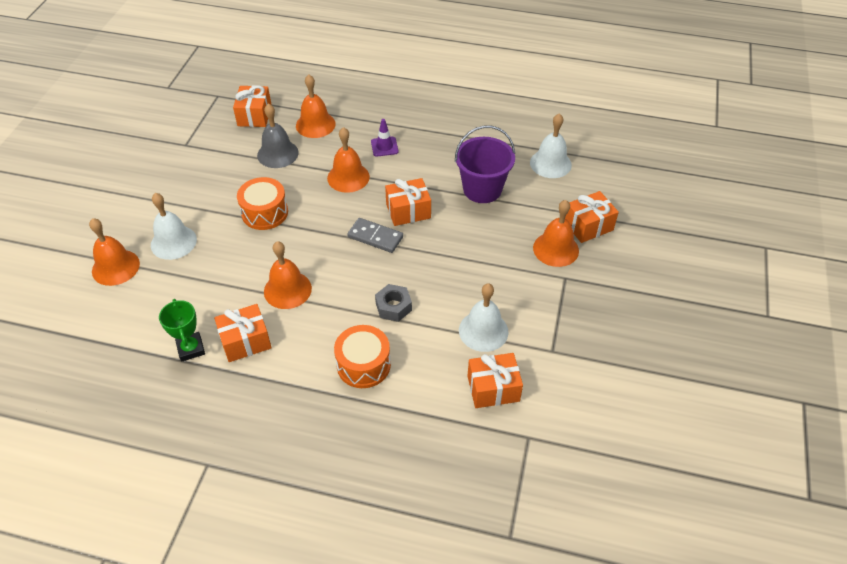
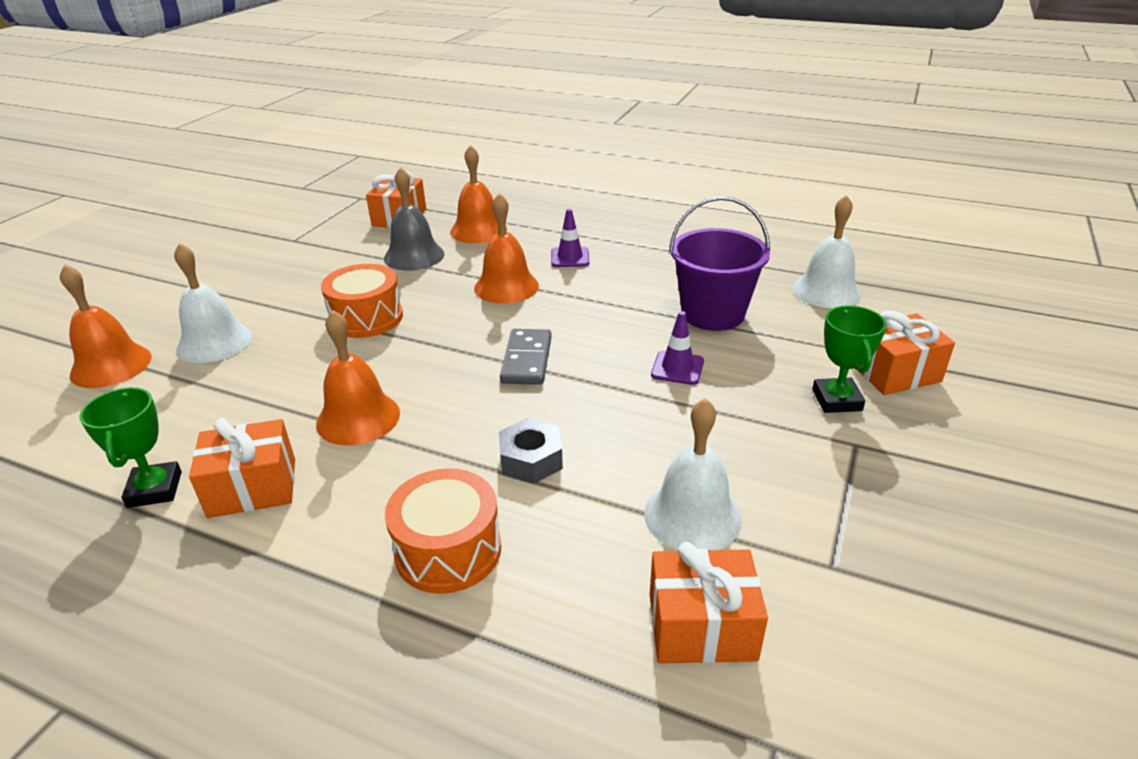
camera: 10 degrees right, 15 degrees down
(375, 237) = (526, 360): grey domino -> grey domino turned 60 degrees clockwise
(408, 211) = (588, 331): orange gift -> none
(465, 235) = (677, 368): none -> purple traffic cone
(556, 249) = (837, 400): orange bell -> green trophy

